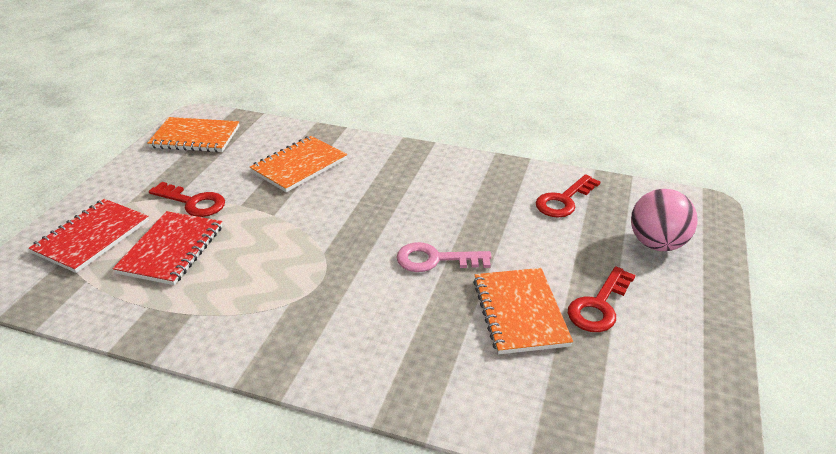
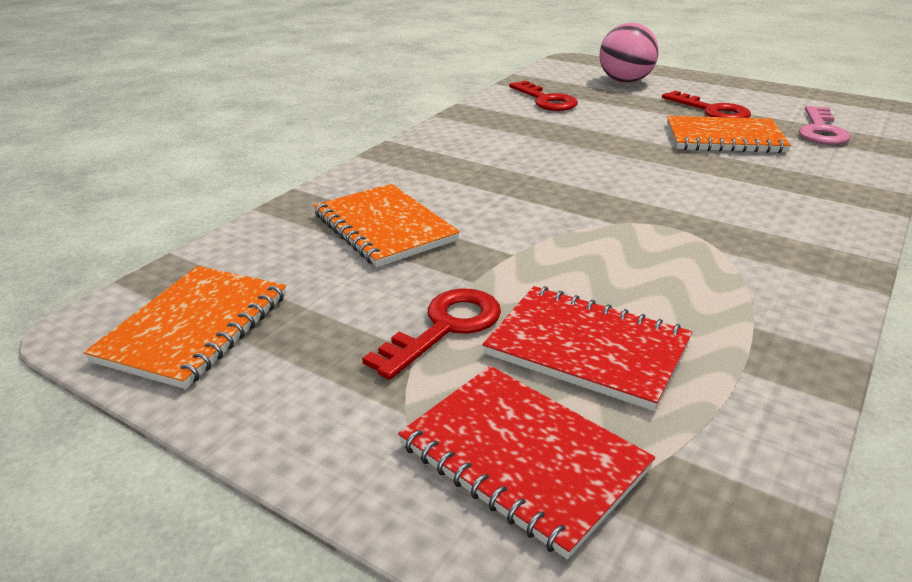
camera: 75 degrees left, 5 degrees down
(435, 259) = (638, 163): pink key -> pink key (821, 131)

